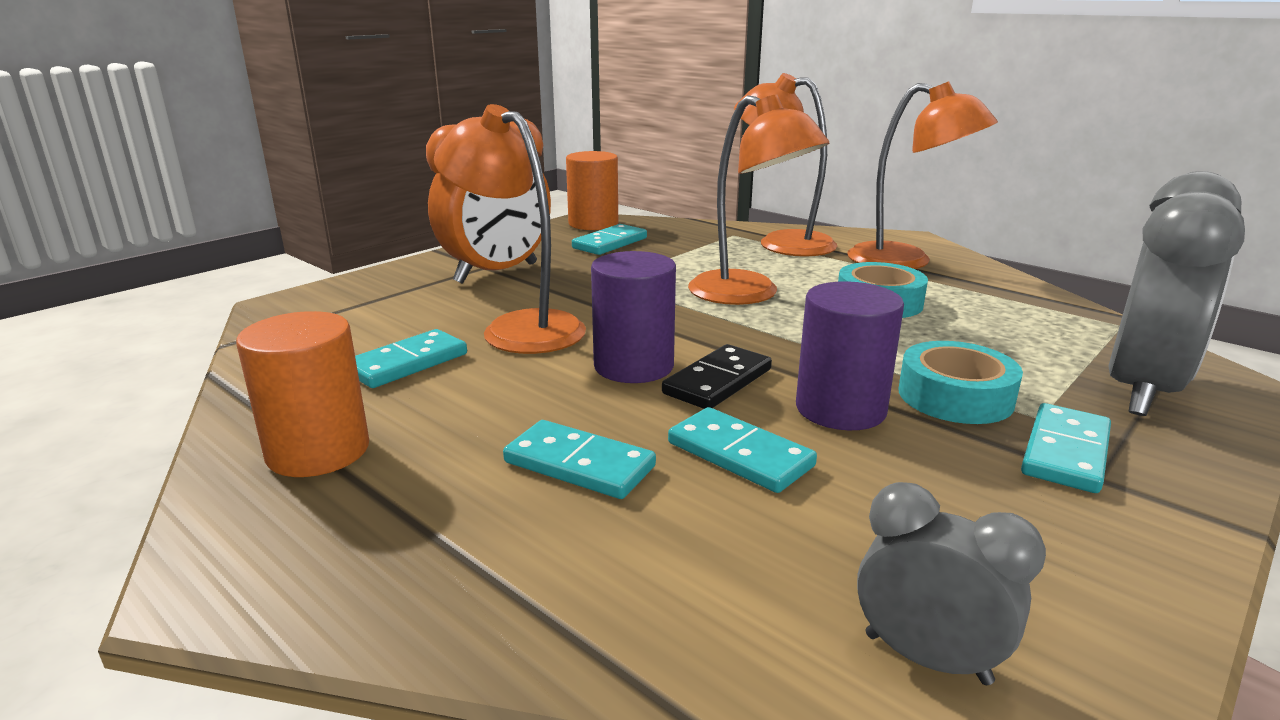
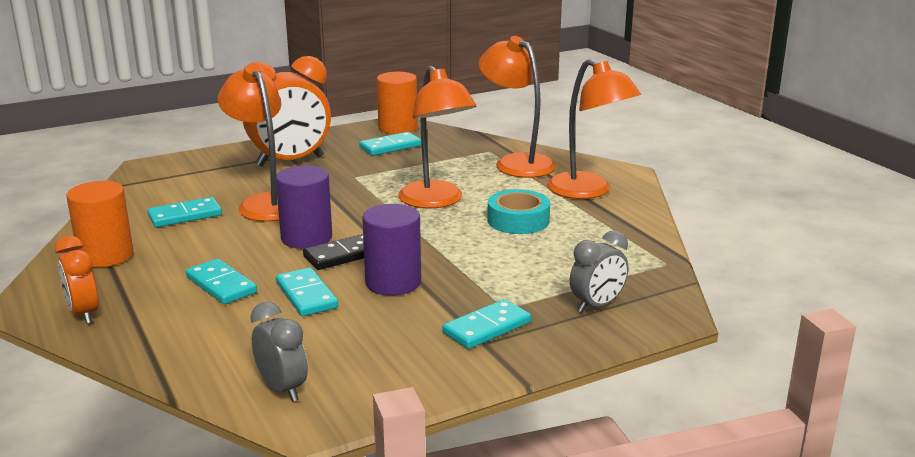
camera: 20 degrees right, 0 degrees up
(360, 580) = (84, 314): none -> orange clock
(955, 396) = (472, 288): turquoise tape -> none
(1141, 391) = (597, 305): grey clock -> grey clock, size x0.54

